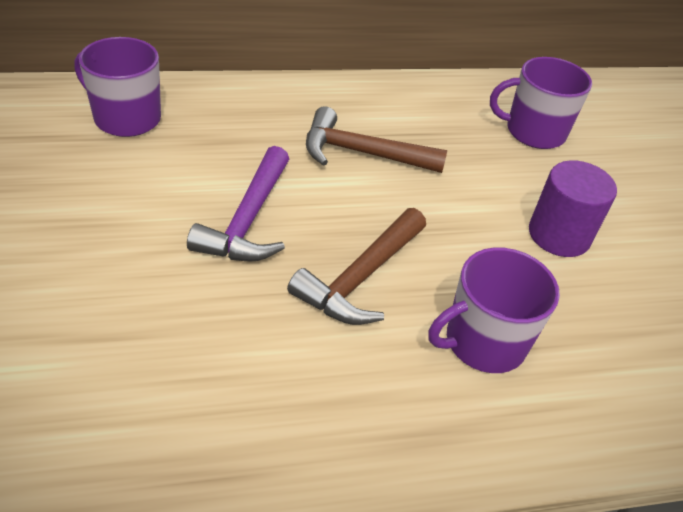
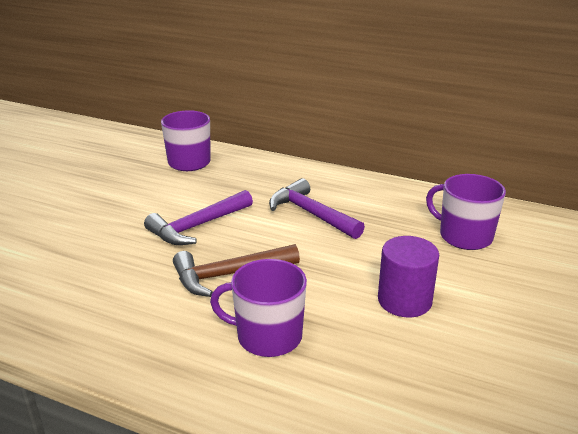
camera: 40 degrees right, 15 degrees down
(362, 153) = (311, 214): brown hammer -> purple hammer

